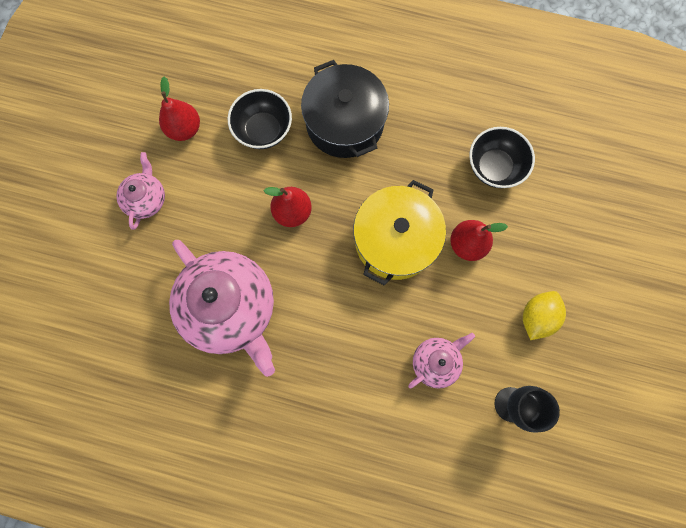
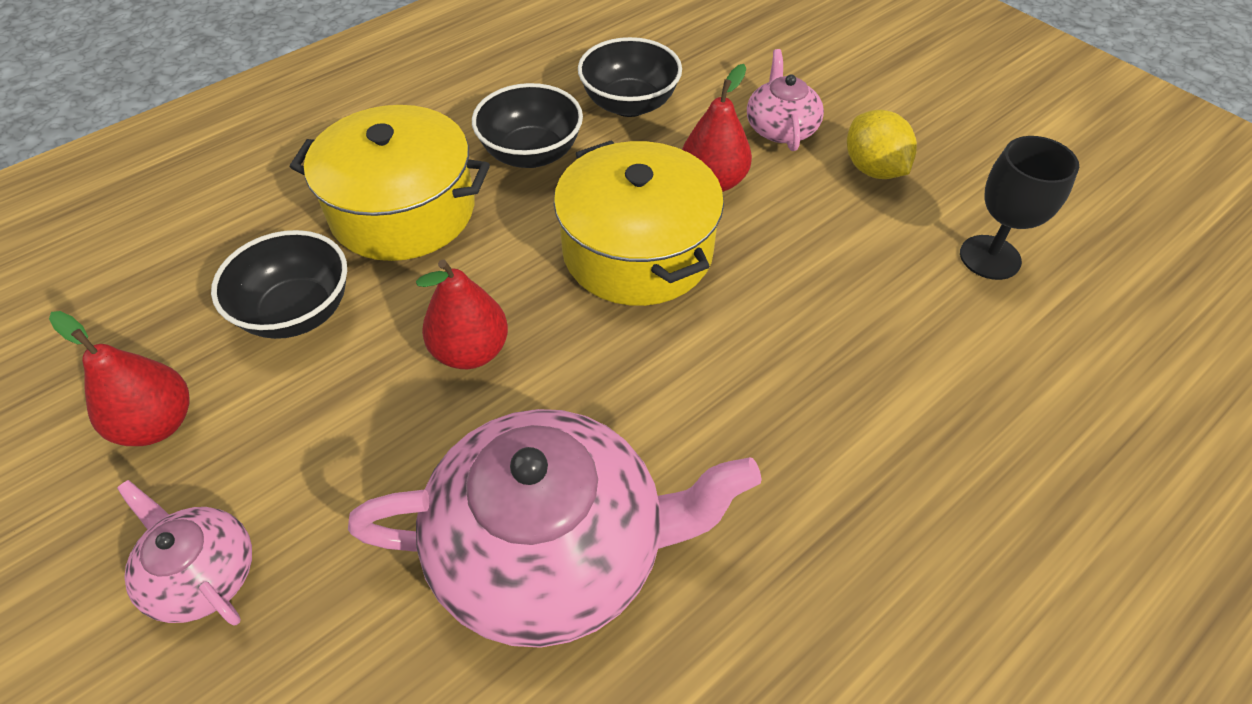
camera: 55 degrees left, 25 degrees down
(344, 123) = (403, 211): black pot -> yellow pot
(422, 148) = (531, 154): none -> black bowl
(436, 361) = (868, 306): pink teapot -> pink teapot (780, 128)

